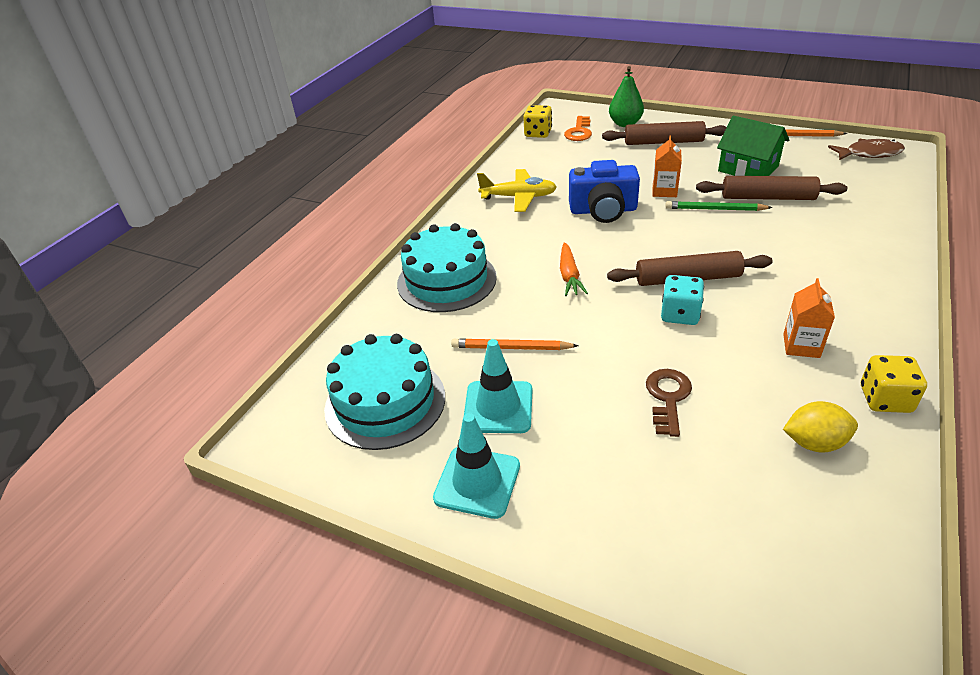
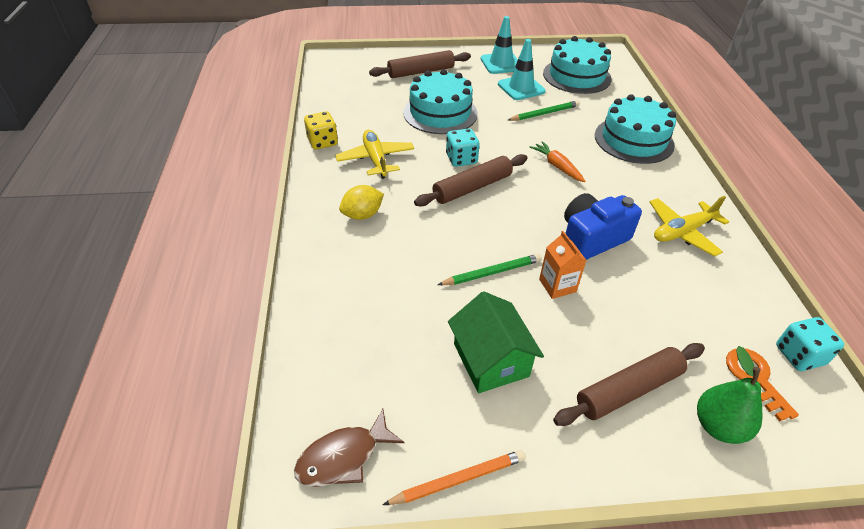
camera: 145 degrees right, 5 degrees up
(511, 348) = (544, 113): orange pencil -> green pencil
(538, 133) = (799, 355): yellow dice -> turquoise dice
(668, 397) = (440, 113): brown key -> turquoise cake
(748, 168) = (491, 360): green house -> green house turned 60 degrees clockwise
(767, 197) = (448, 308): brown rolling pin -> brown rolling pin (421, 72)
(801, 345) = (376, 159): orange carton -> yellow plane
(814, 443) = (358, 113): yellow lemon -> yellow lemon (362, 215)

